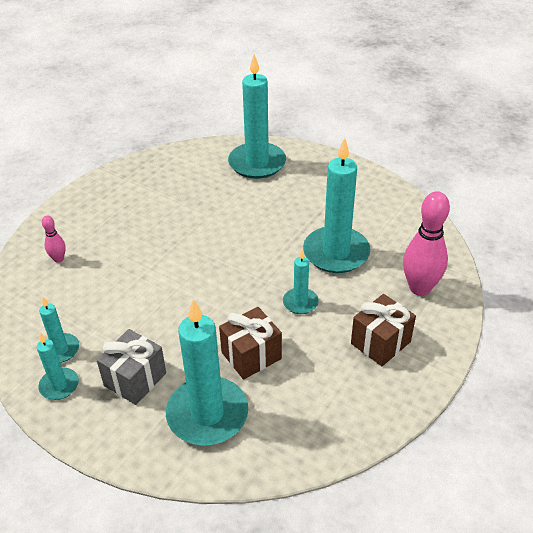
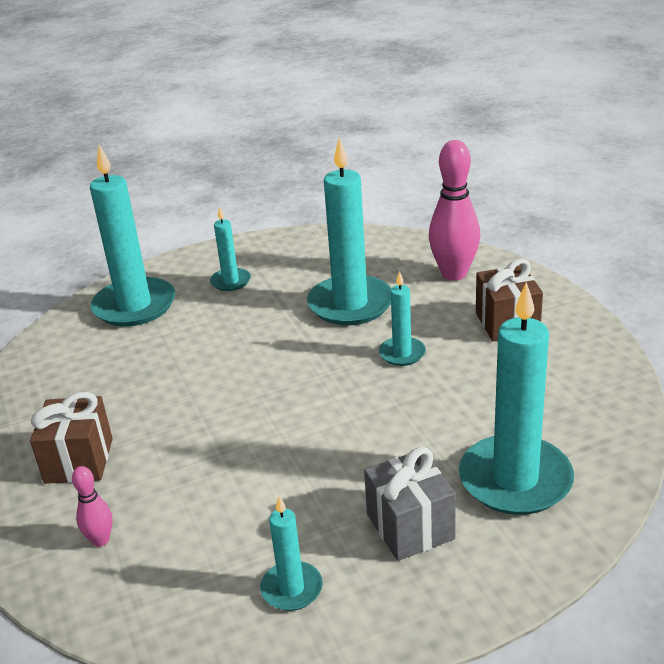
camera: 55 degrees left, 10 degrees down
(59, 385) = (360, 609): turquoise candle -> turquoise candle (230, 281)
(251, 355) = (451, 416): brown gift -> brown gift (79, 460)

